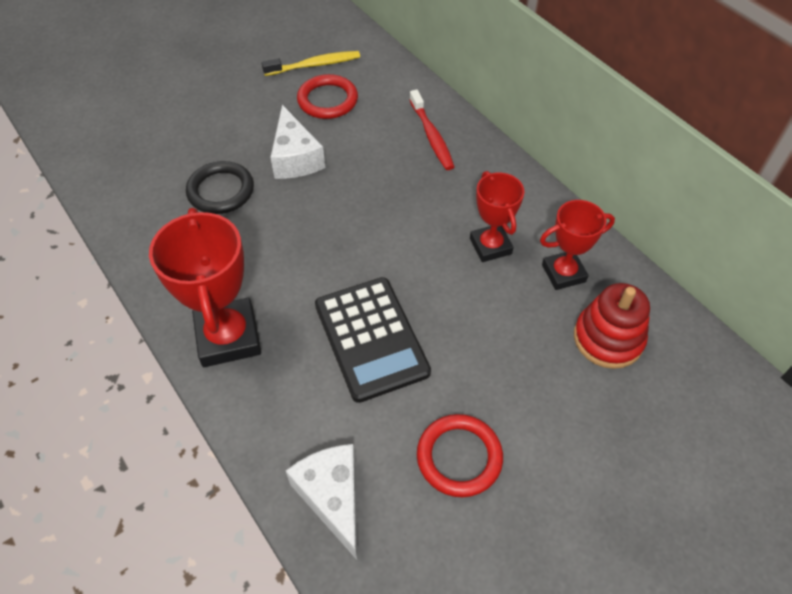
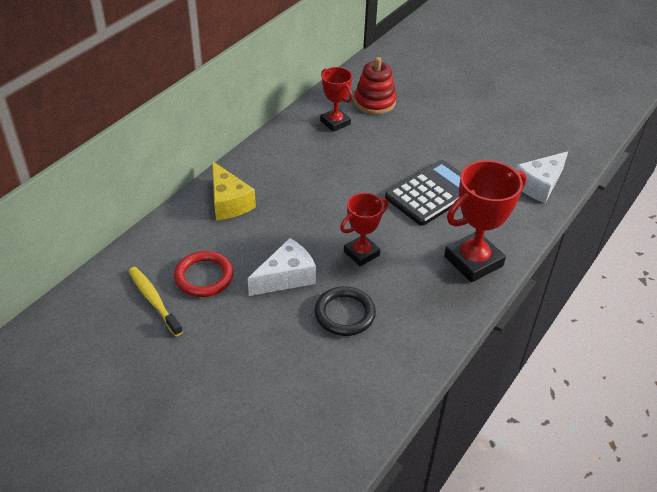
camera: 110 degrees left, 10 degrees down
(431, 136) = (229, 202): red toothbrush -> yellow cheese
(459, 457) = (483, 144): red ring -> none
(490, 246) = (328, 155): red trophy -> red trophy (361, 253)

